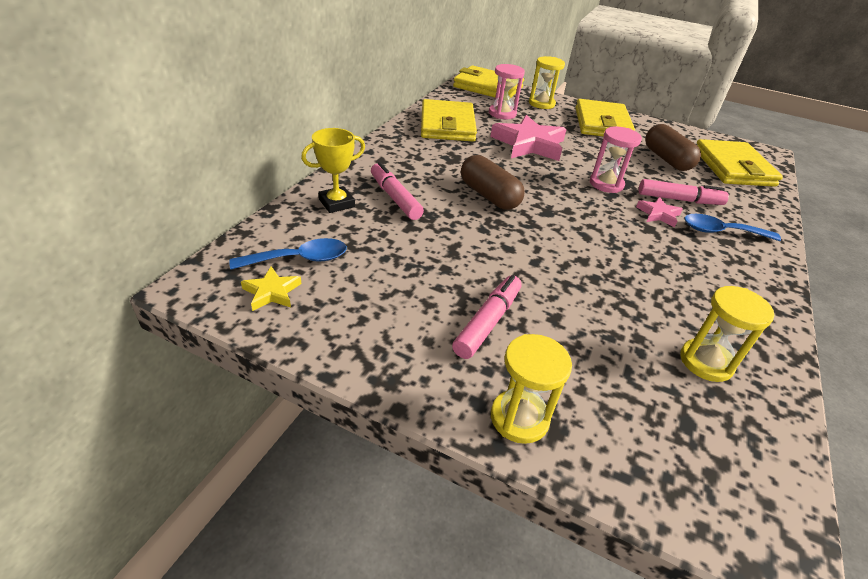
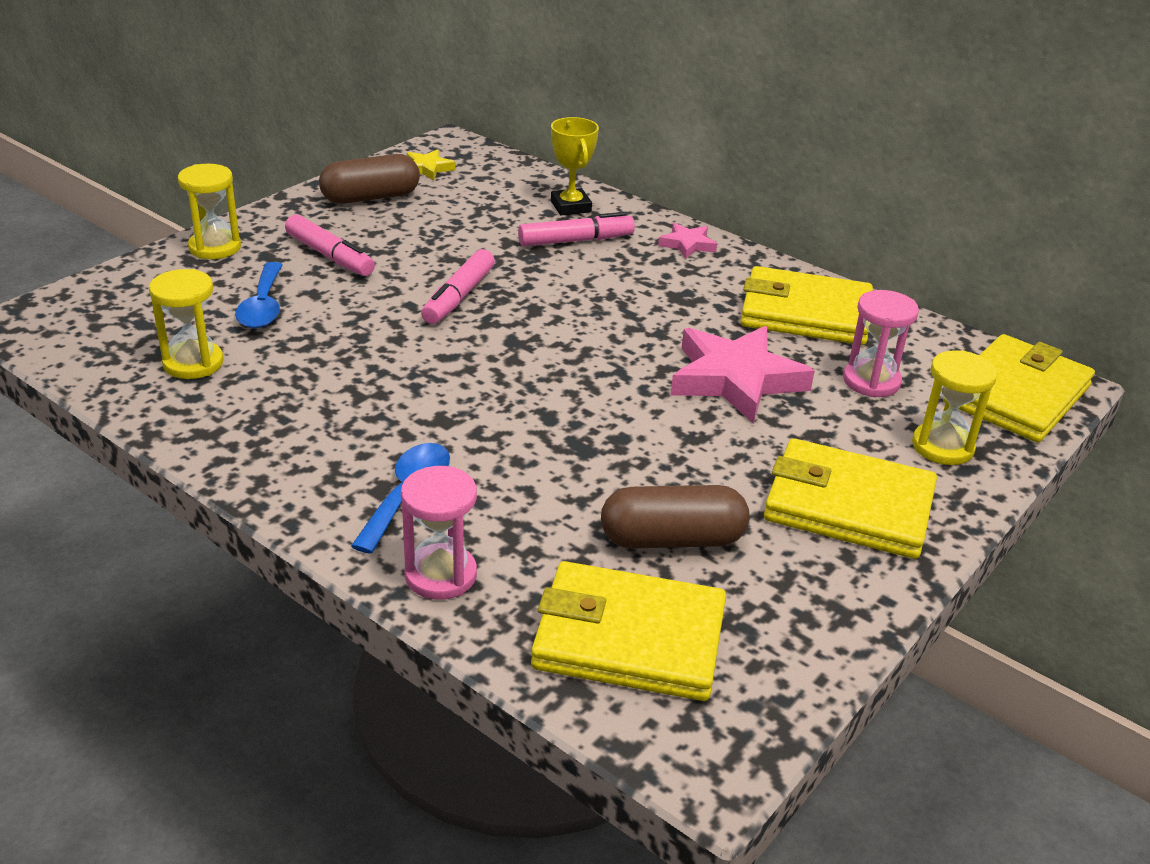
camera: 105 degrees right, 5 degrees down
(299, 259) = (471, 182): blue spoon -> blue spoon (263, 306)
(489, 196) = (567, 305): brown capsule -> brown capsule (371, 197)
(606, 184) = (582, 421): pink hourglass -> pink hourglass (440, 575)
(658, 214) = (477, 444): pink star -> pink star (687, 244)
(679, 199) = (515, 488): pink marker -> pink marker (459, 297)

